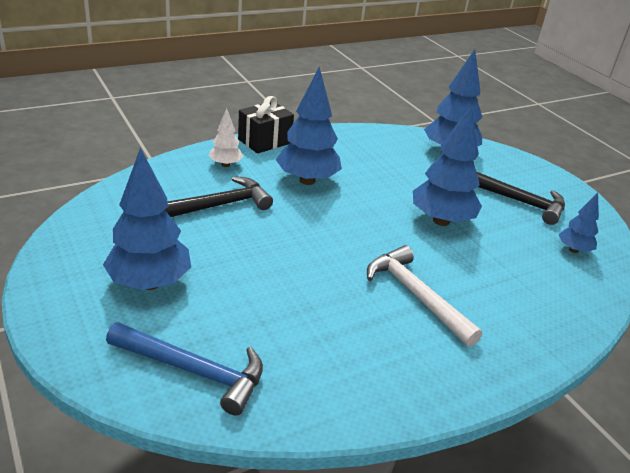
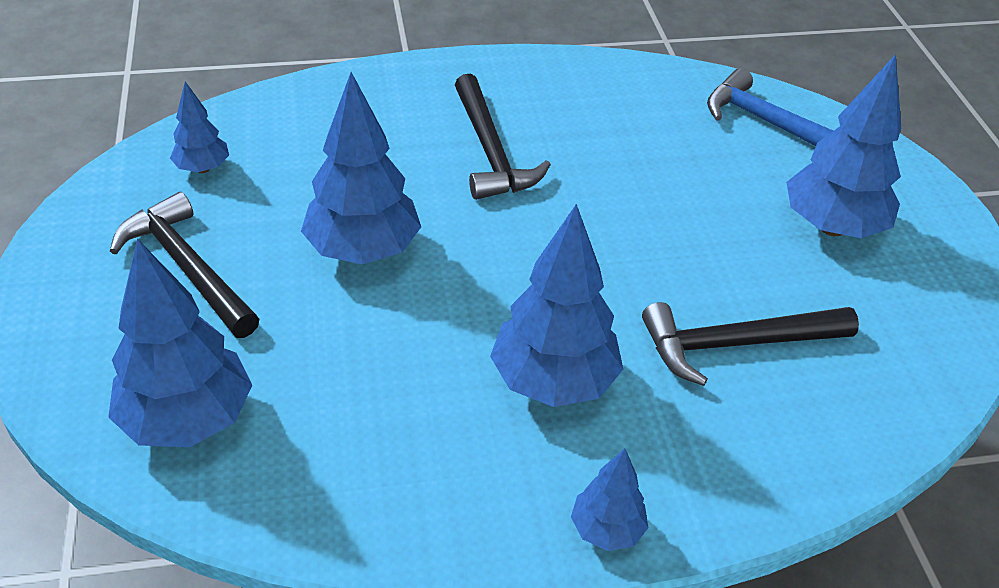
camera: 160 degrees left, 10 degrees up
(225, 164) = (709, 456): white tree -> none
(264, 141) = (607, 530): black gift -> blue tree
(416, 295) = (490, 151): white hammer -> black hammer

